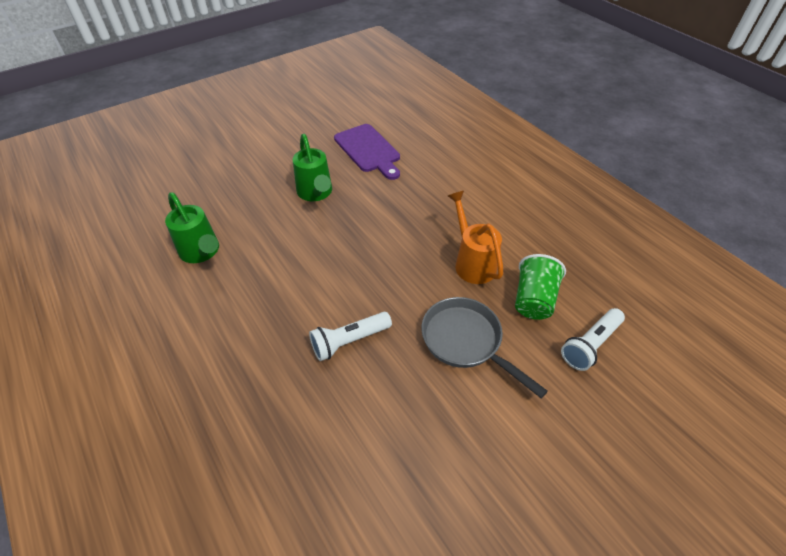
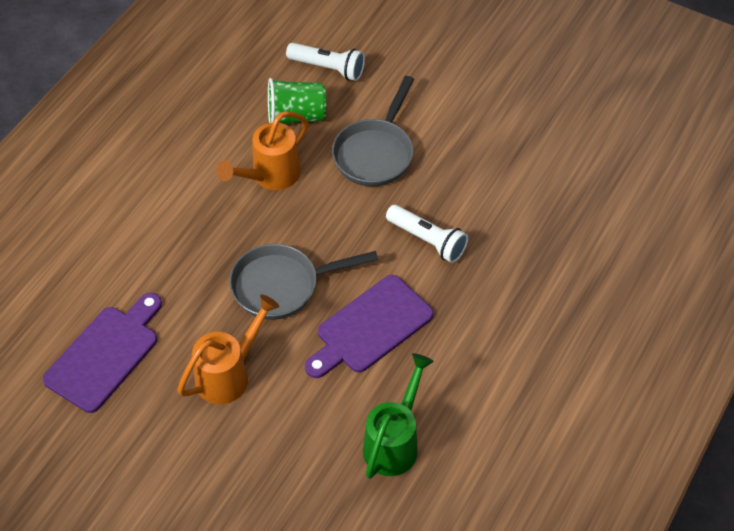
camera: 115 degrees left, 5 degrees up
(296, 272) = (370, 327): none -> purple cutting board
(316, 193) = (229, 374): green watering can -> orange watering can
(365, 237) = (282, 286): none -> grey pan

